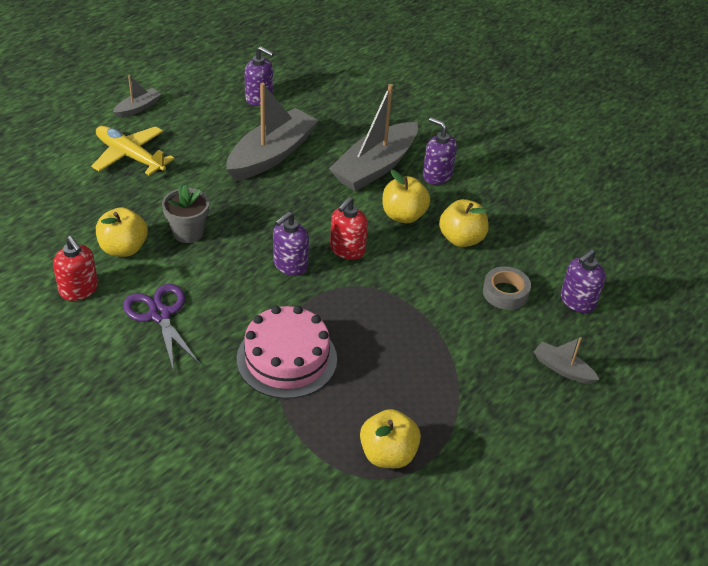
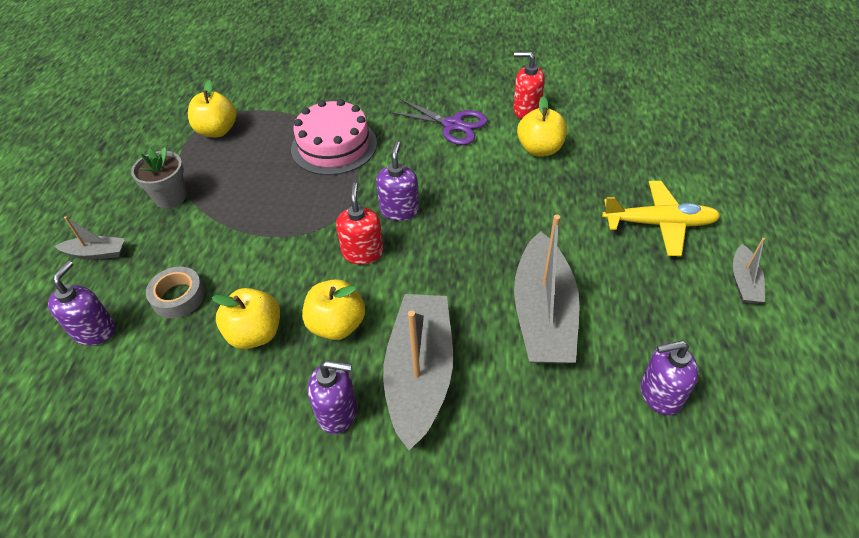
camera: 150 degrees right, 5 degrees up
(188, 232) = (512, 188): grey flower pot -> grey flower pot (170, 197)

